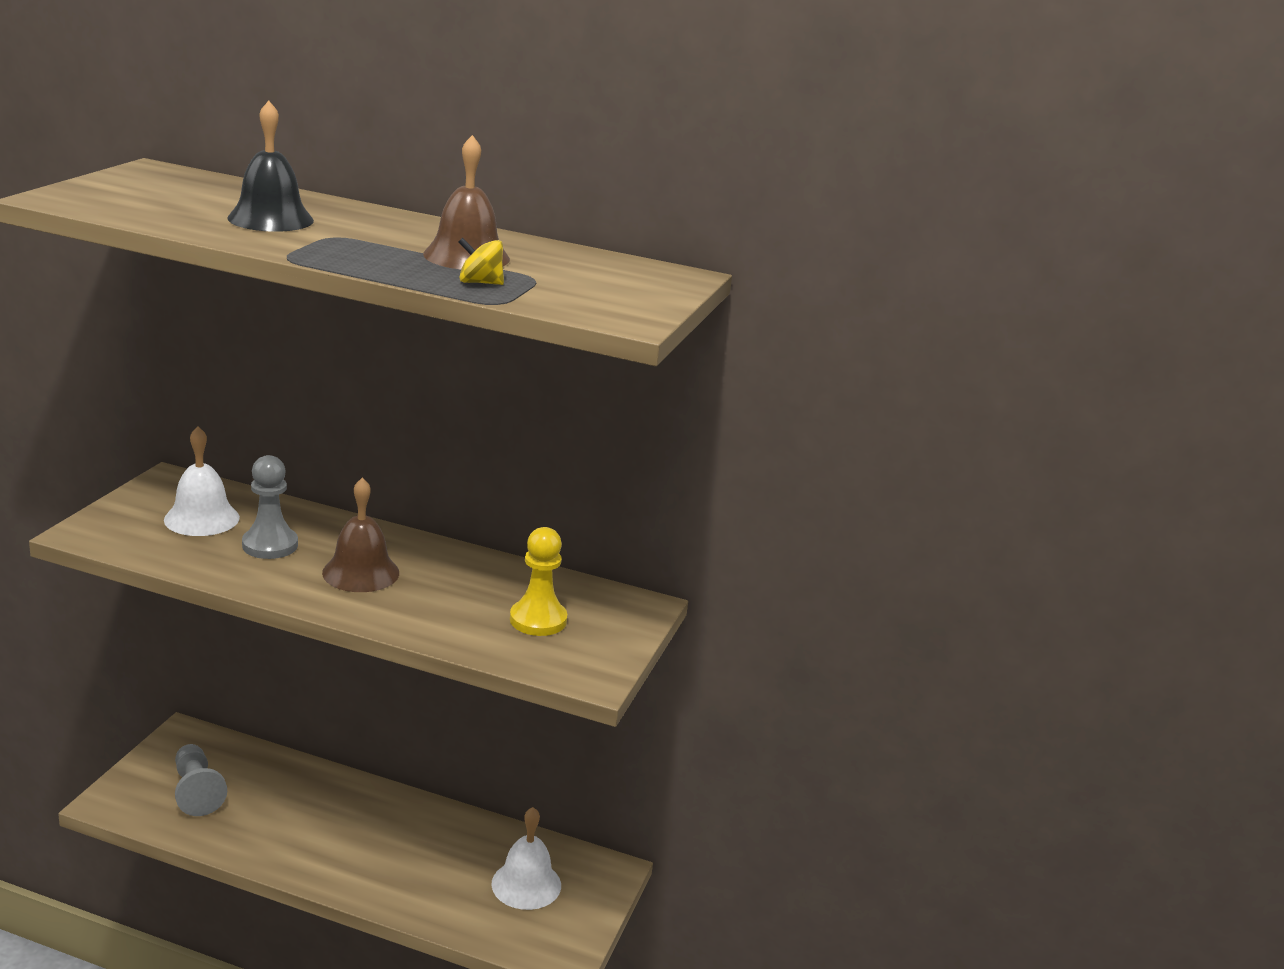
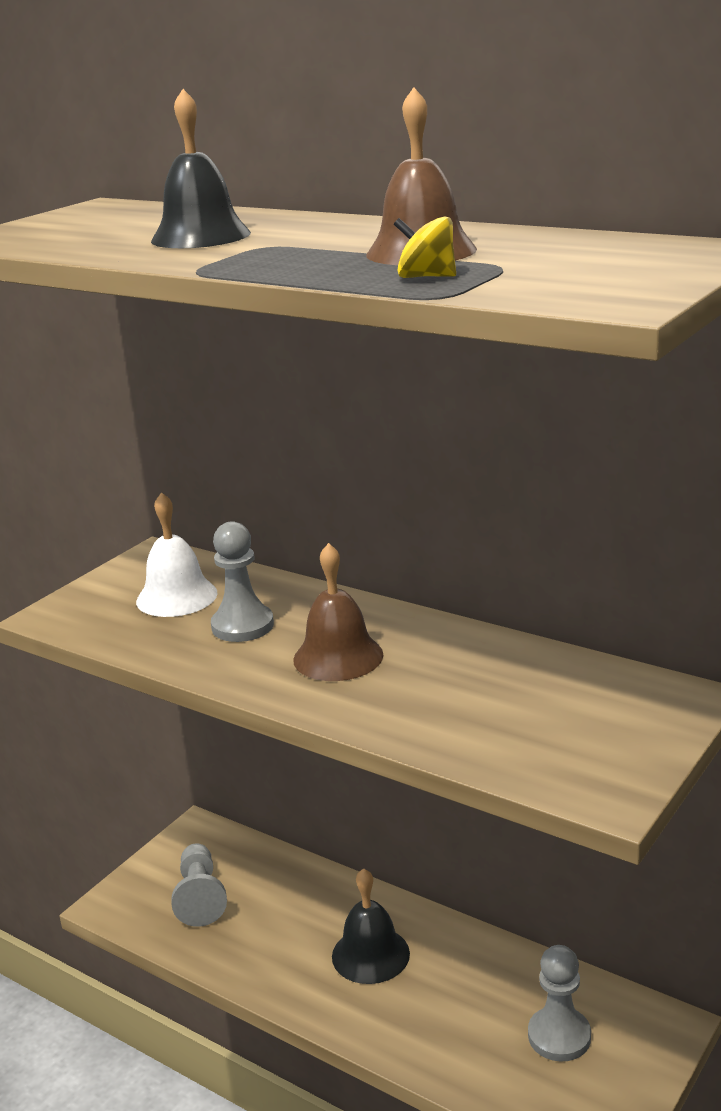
camera: 20 degrees right, 0 degrees up
(361, 831) = (370, 954): none -> black bell
(526, 884) = (559, 1036): white bell -> grey pawn
(538, 620) = (545, 716): yellow pawn -> none

